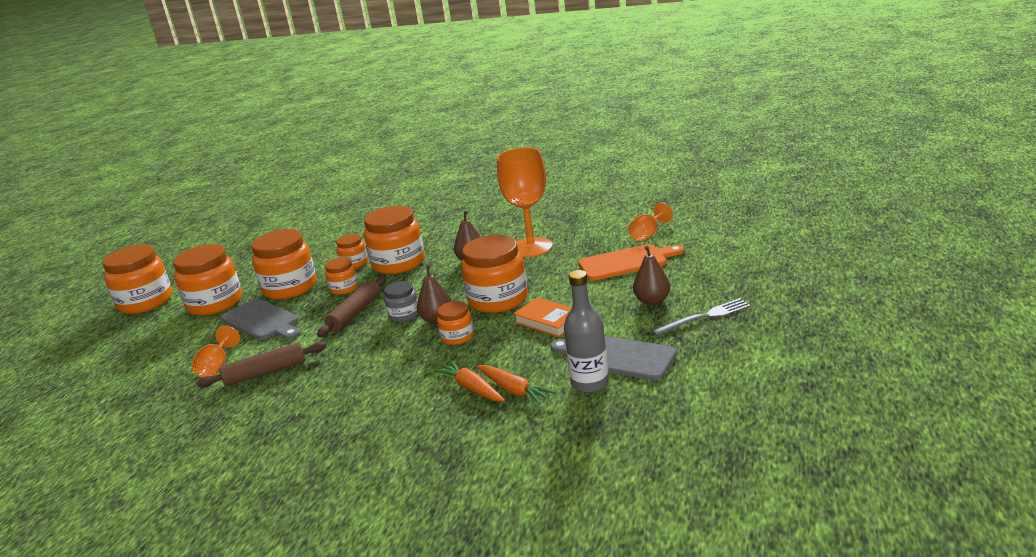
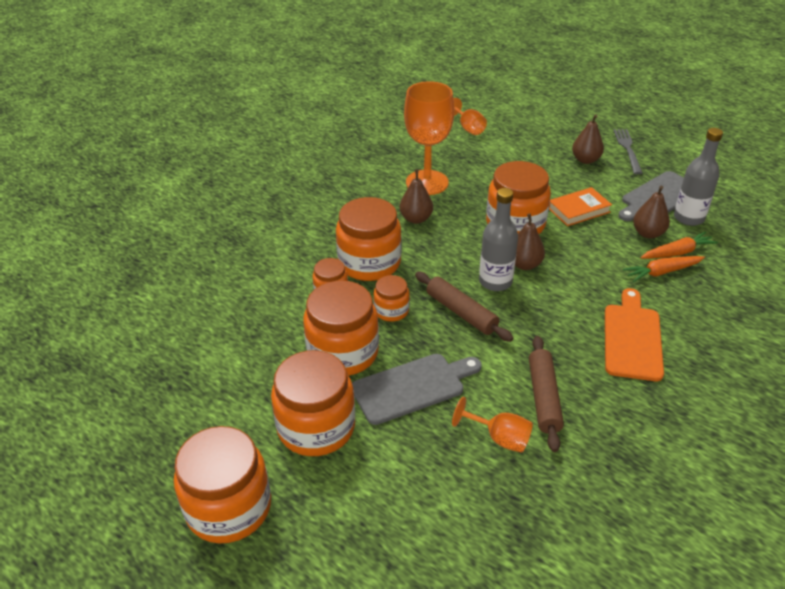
camera: 70 degrees left, 15 degrees up
(404, 315) = (495, 282): grey jar -> grey bottle
(457, 337) = (567, 260): orange jar -> none
(537, 366) = (648, 233): none -> brown pear
(626, 262) = (508, 150): orange cutting board -> orange cutting board (632, 338)

